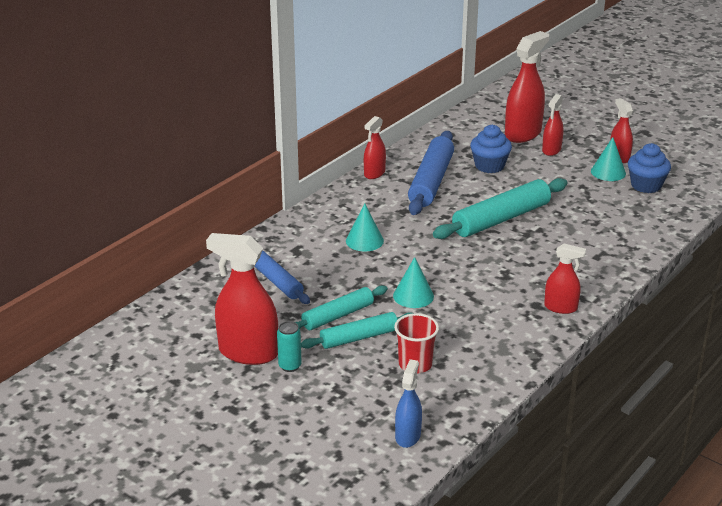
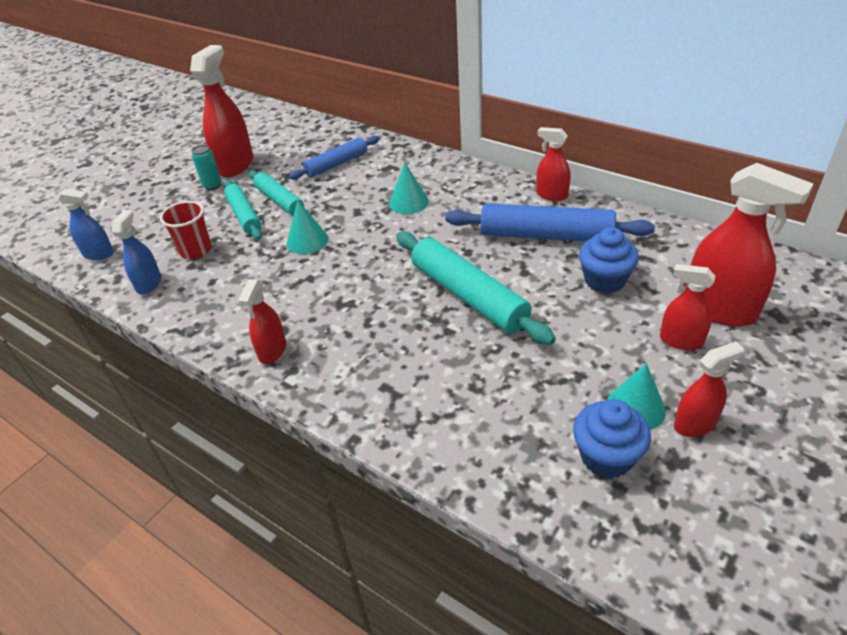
camera: 90 degrees right, 10 degrees up
(466, 389) = (149, 283): none -> blue spray bottle

